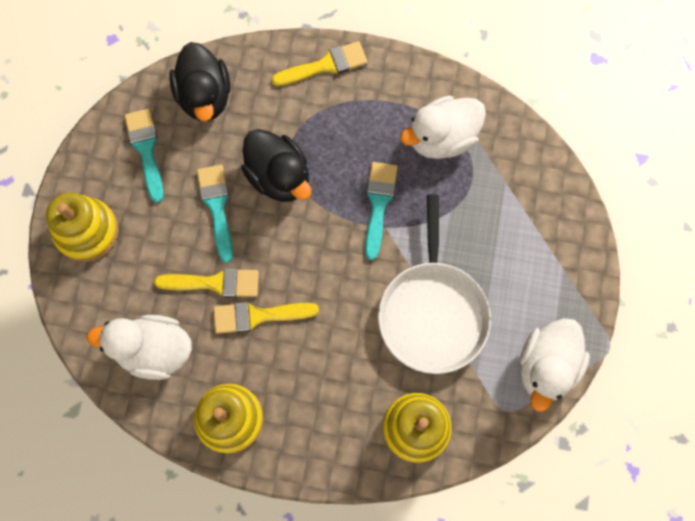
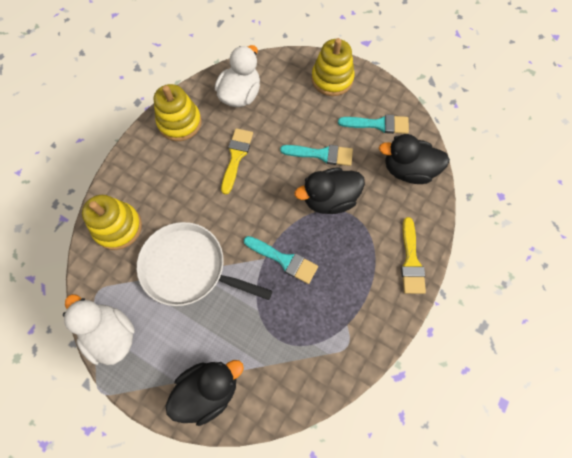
camera: 110 degrees right, 5 degrees down
(215, 283) = (269, 138): yellow brush -> none
(442, 138) = (320, 328): white duck -> none
(555, 231) = (208, 390): none -> black duck

